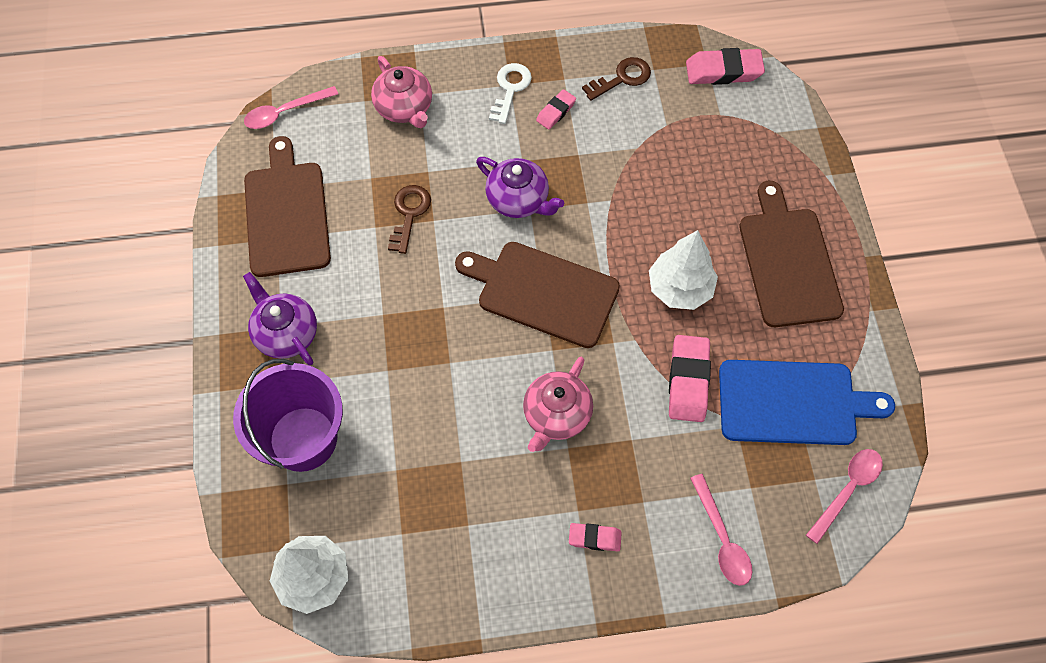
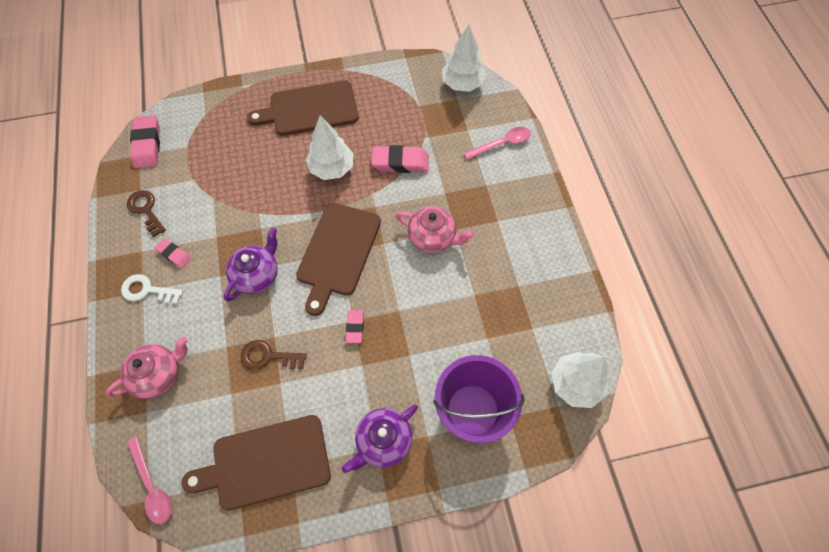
camera: 95 degrees left, 0 degrees up
(594, 538) = (514, 210): pink eraser -> pink eraser (355, 327)
(793, 402) = (409, 108): blue cutting board -> none
(847, 490) = (462, 84): pink spoon -> white tree

